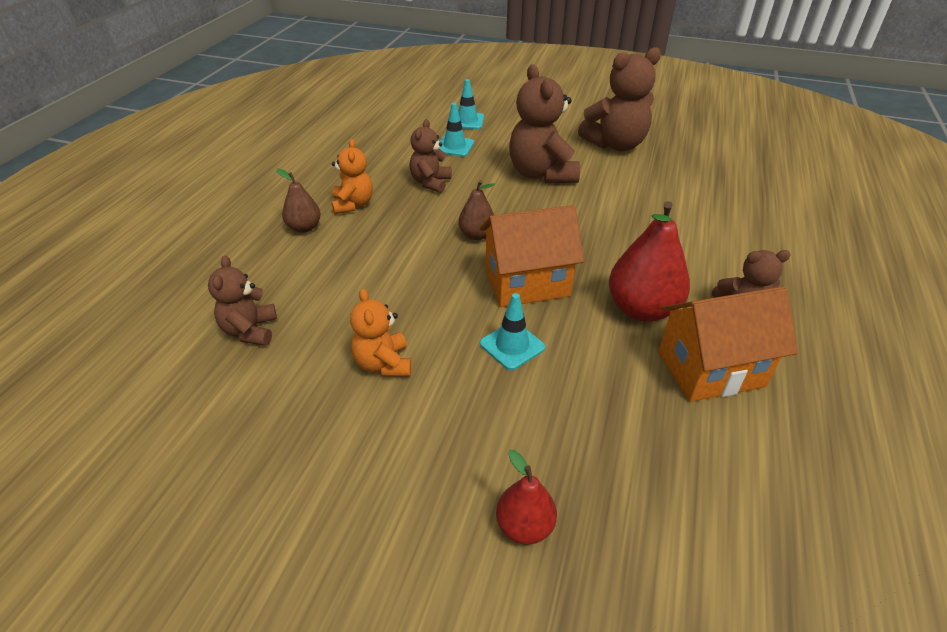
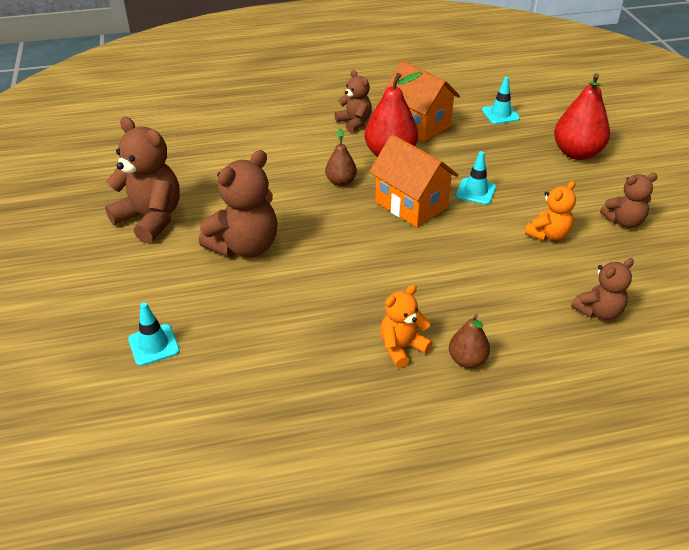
camera: 120 degrees left, 0 degrees up
(430, 183) = (318, 312): brown teddy bear -> brown teddy bear (624, 221)
(454, 146) = (228, 328): turquoise traffic cone -> turquoise traffic cone (500, 114)
(477, 235) = (377, 248): brown pear -> brown pear (341, 182)
(524, 526) = (576, 153): red pear -> red pear, size x1.78

